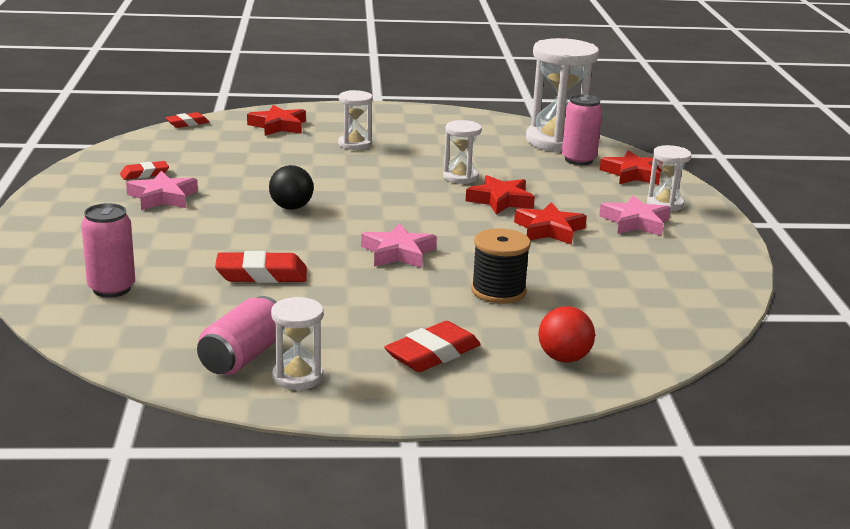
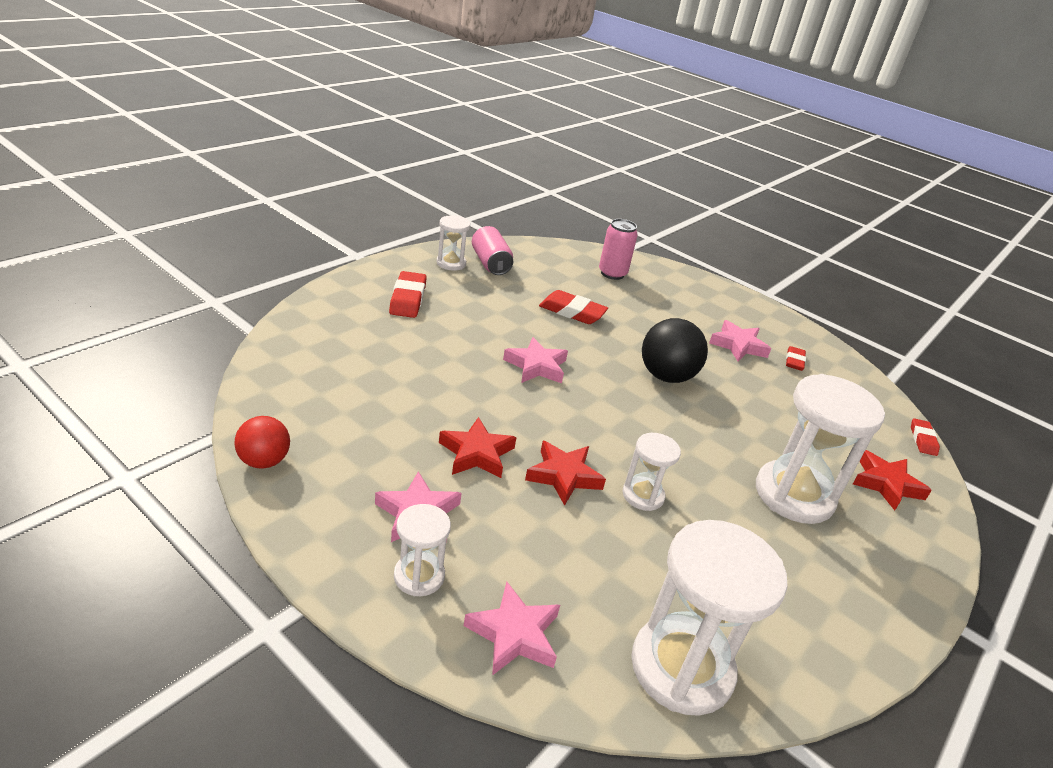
camera: 130 degrees right, 10 degrees up
(261, 274) = (572, 312): red eraser -> red eraser turned 75 degrees clockwise
(291, 207) = (666, 376): black ball -> black ball, size x1.59
(355, 144) = (794, 495): white hourglass -> white hourglass, size x1.94
(498, 291) = (430, 361): black spool -> none
(564, 358) = (332, 325): red ball -> red ball (264, 461)
(578, 160) = (603, 626): pink can -> none
(633, 174) = (514, 634): red star -> pink star

